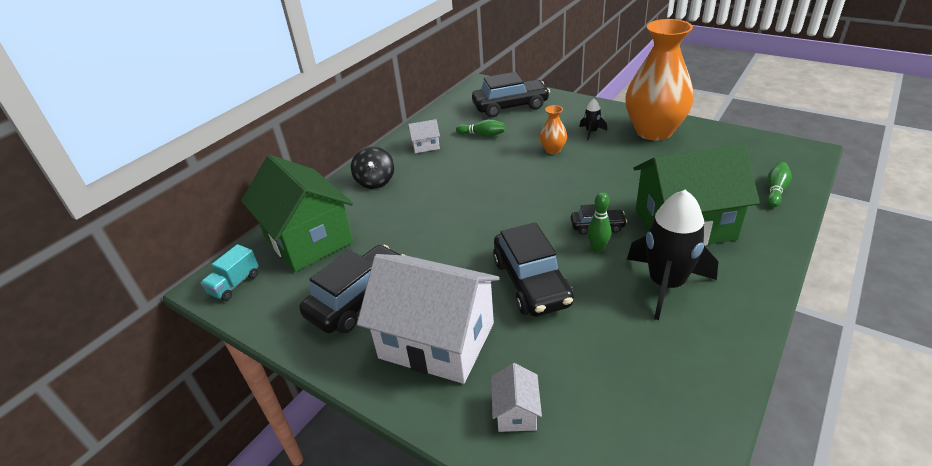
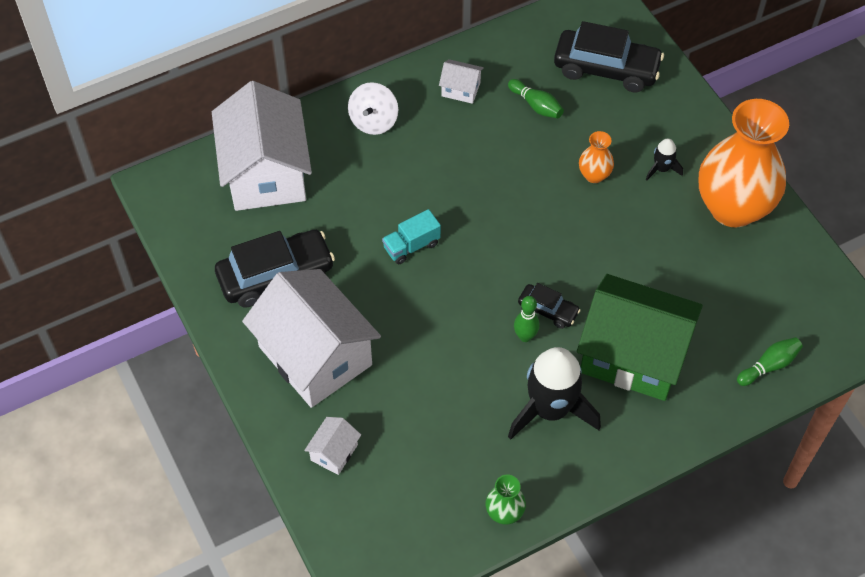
camera: 25 degrees right, 20 degrees up
(235, 284) = (177, 196): turquoise truck -> turquoise truck (411, 246)
(308, 239) = (266, 172): green house -> white house
(375, 181) = (373, 121): black spinning top -> white spinning top
(531, 282) = (435, 341): black car -> none
(714, 379) = (504, 513): none -> green vase

